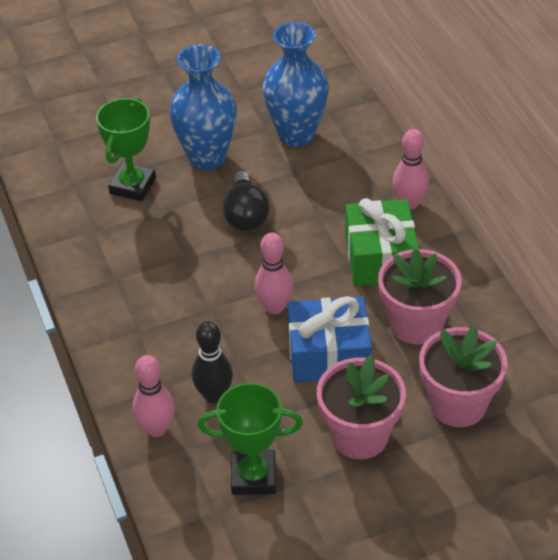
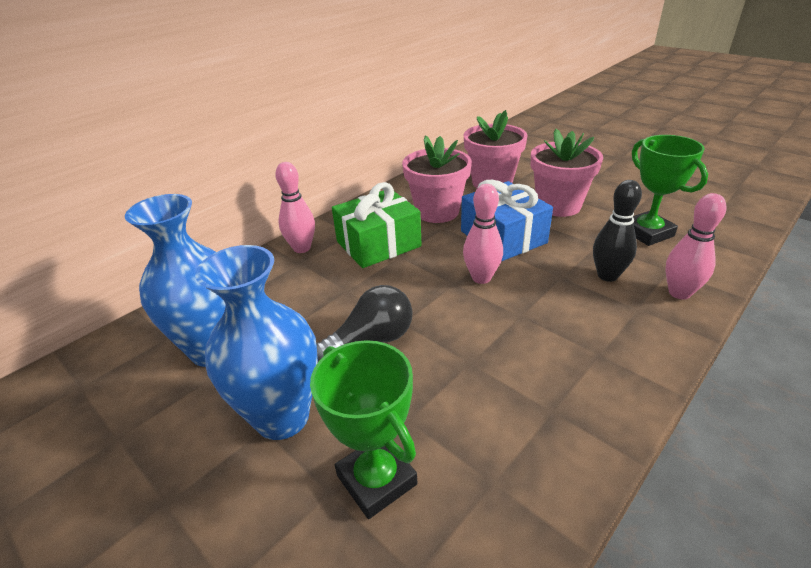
camera: 115 degrees left, 10 degrees down
(132, 186) = (376, 479): green trophy -> green trophy turned 60 degrees clockwise

